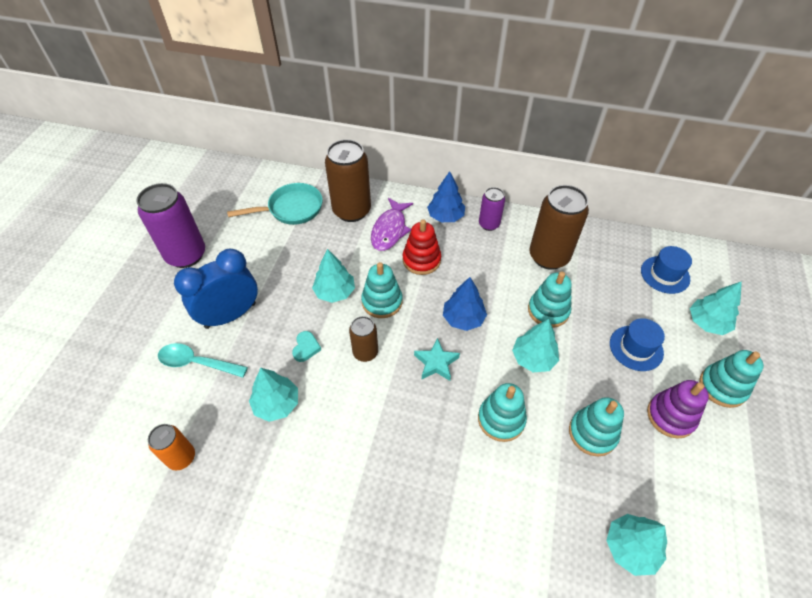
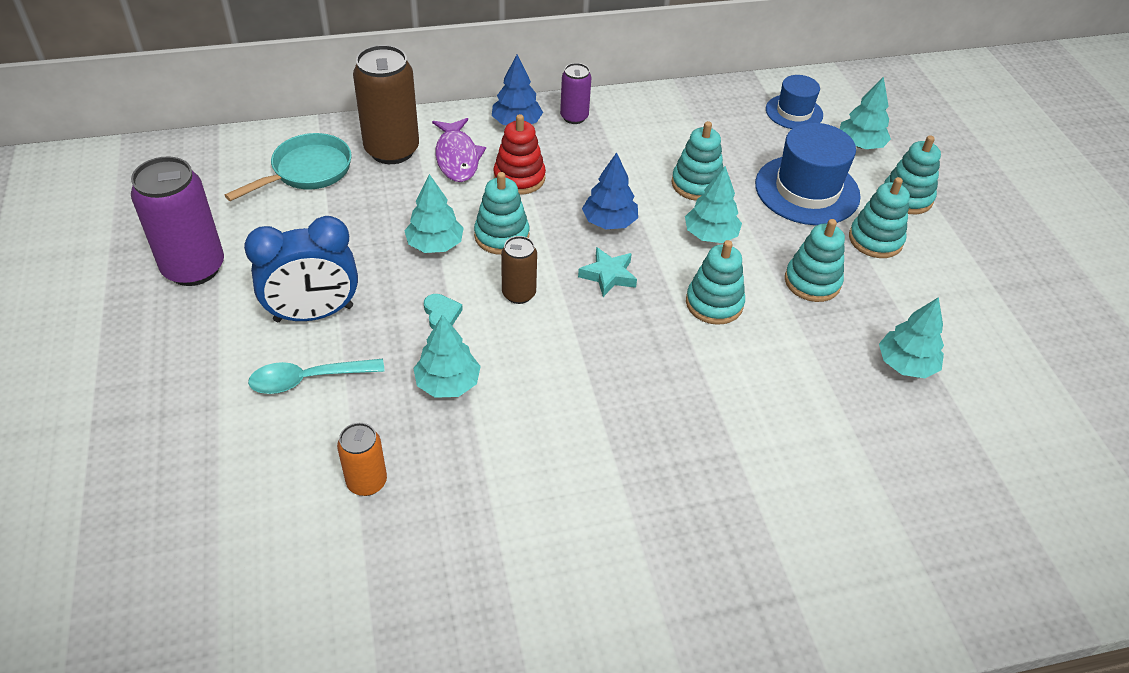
camera: 30 degrees left, 5 degrees down
(230, 315) = (314, 314): blue clock -> blue clock turned 135 degrees counterclockwise
(548, 257) = (663, 131): brown can -> none
(636, 348) = (807, 190): blue hat -> blue hat, size x1.67
(670, 416) = (875, 240): purple stacking toy -> turquoise stacking toy

